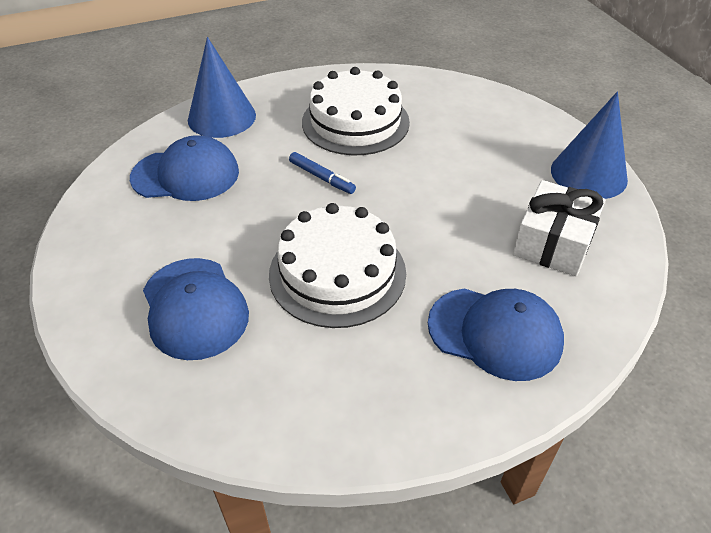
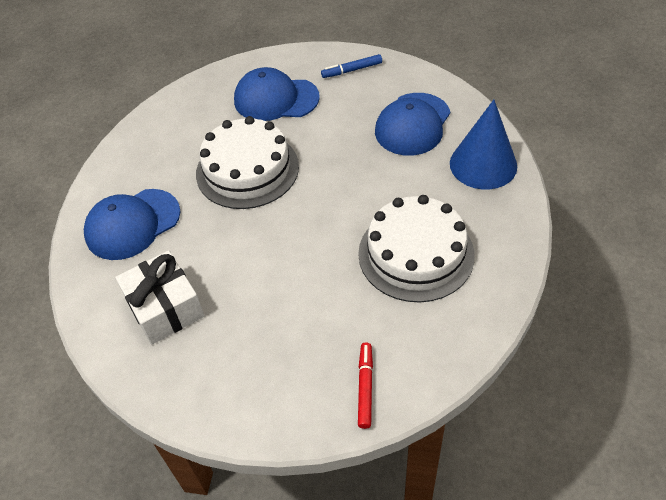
camera: 125 degrees right, 5 degrees up
(321, 177) = (352, 199): blue marker -> blue marker (352, 70)
(494, 107) = (365, 387): none -> red marker
(588, 174) = (209, 397): blue cone -> none

